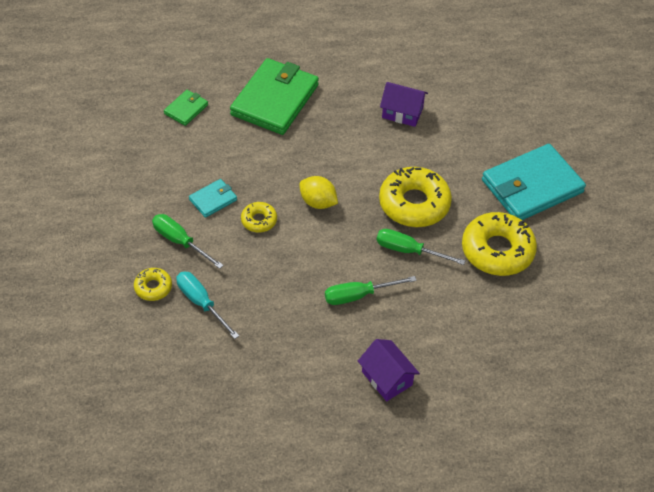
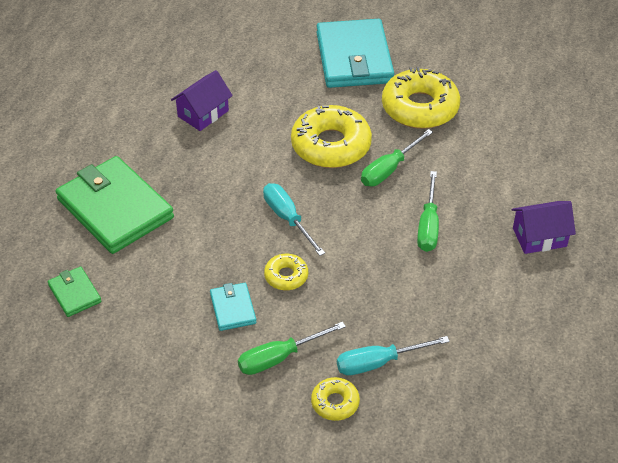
camera: 65 degrees left, 5 degrees down
(318, 202) = (287, 219): yellow lemon -> turquoise screwdriver

